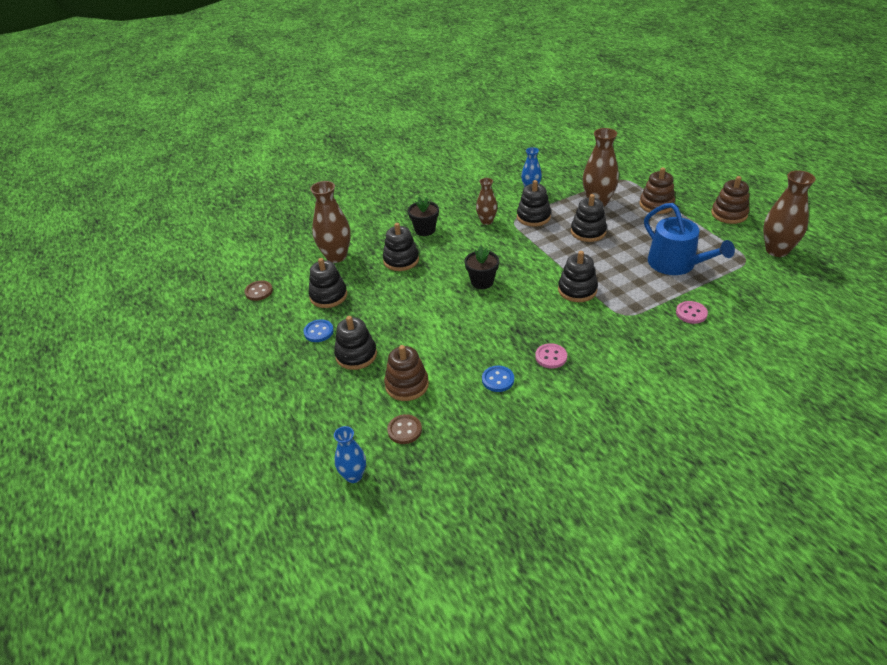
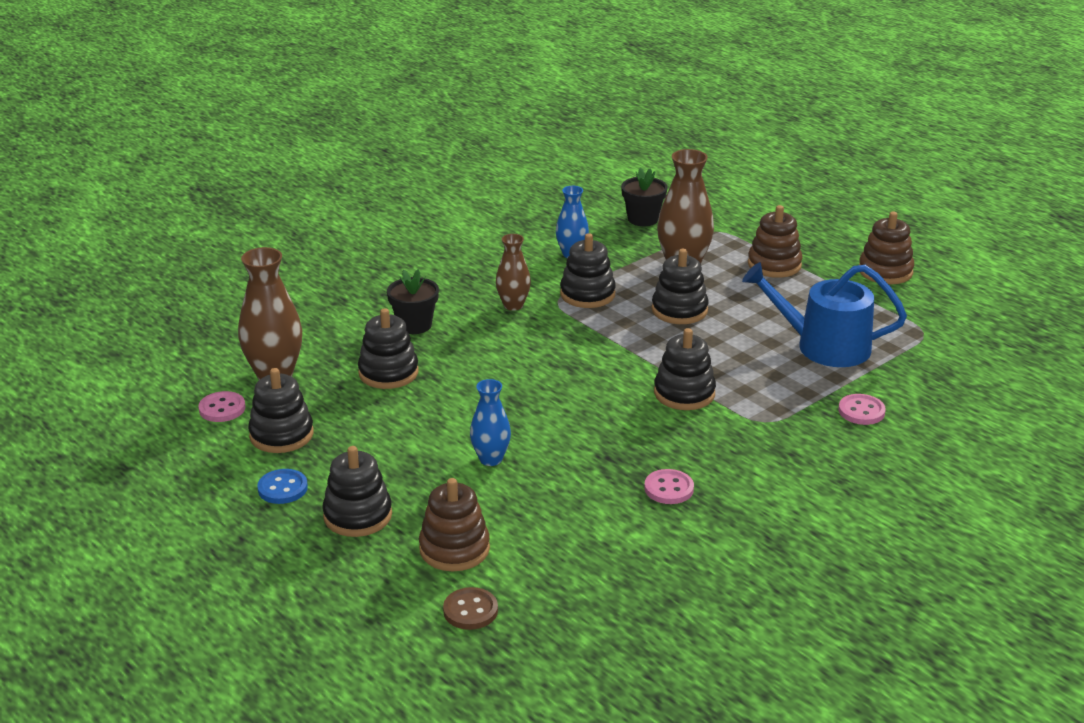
camera: 15 degrees left, 10 degrees down
(259, 291) = (156, 438): brown button -> none
(300, 276) = (222, 408): none -> pink button
(354, 476) = (409, 681): blue vase -> blue vase (491, 459)
(482, 282) = (531, 394): black flower pot -> black flower pot (643, 219)
(498, 380) = (596, 527): blue button -> none
(676, 264) = (824, 346): blue watering can -> blue watering can turned 150 degrees clockwise
(777, 250) = (964, 317): brown vase -> none

